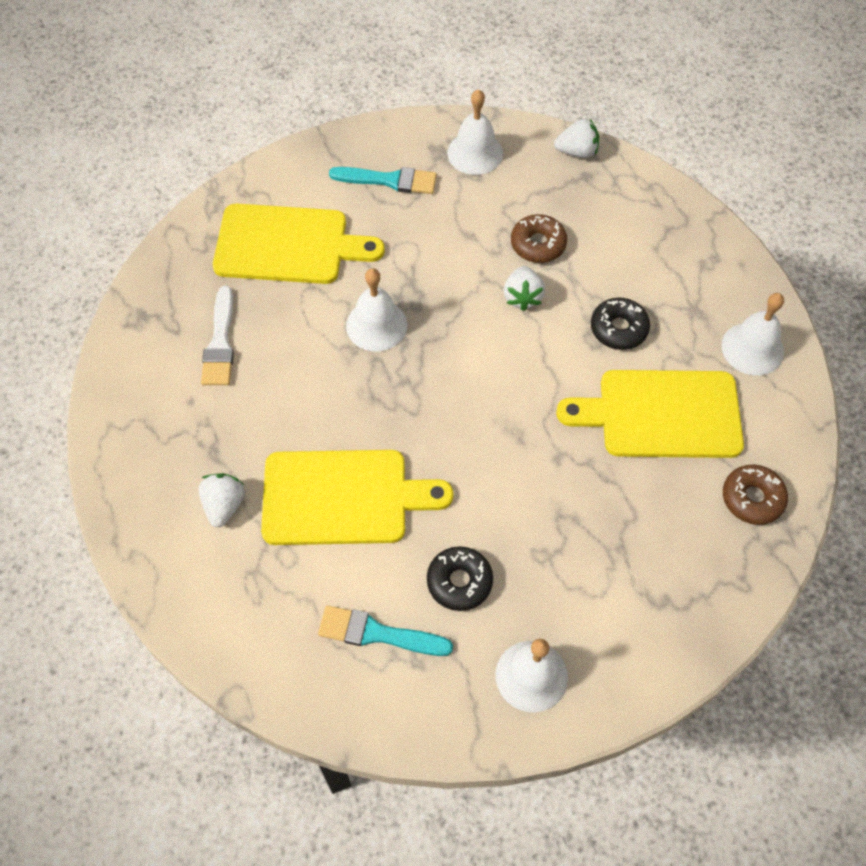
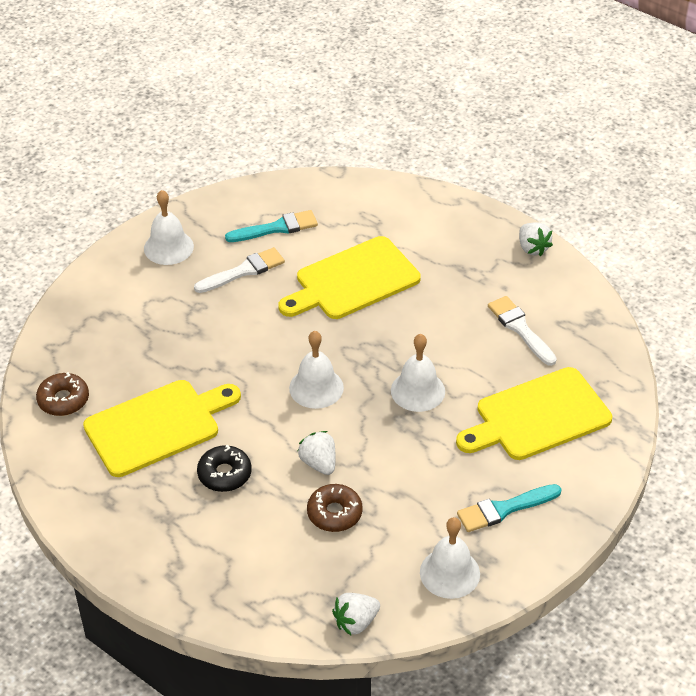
camera: 150 degrees right, 15 degrees down
(224, 505) = (425, 245): white strawberry -> white strawberry (532, 248)
(459, 582) = (243, 271): black donut -> white brush
(752, 348) = (104, 508): white bell -> white bell (316, 387)

